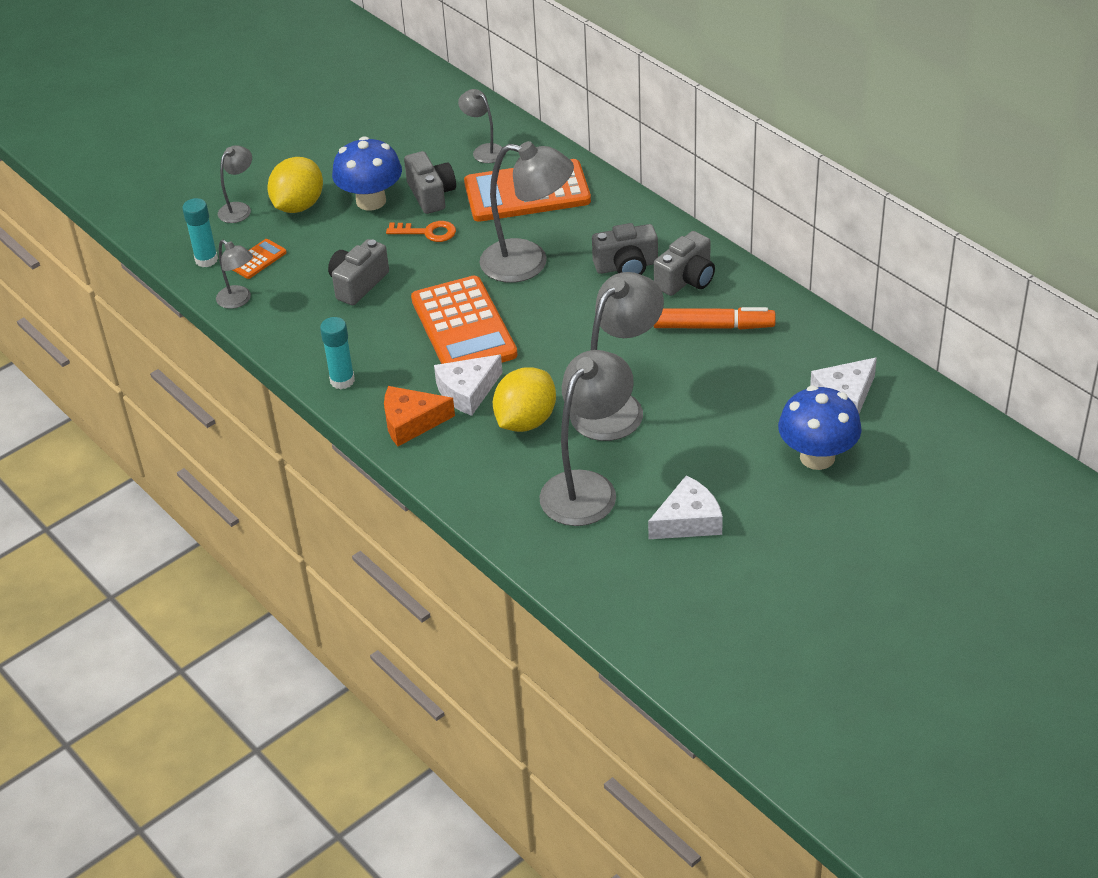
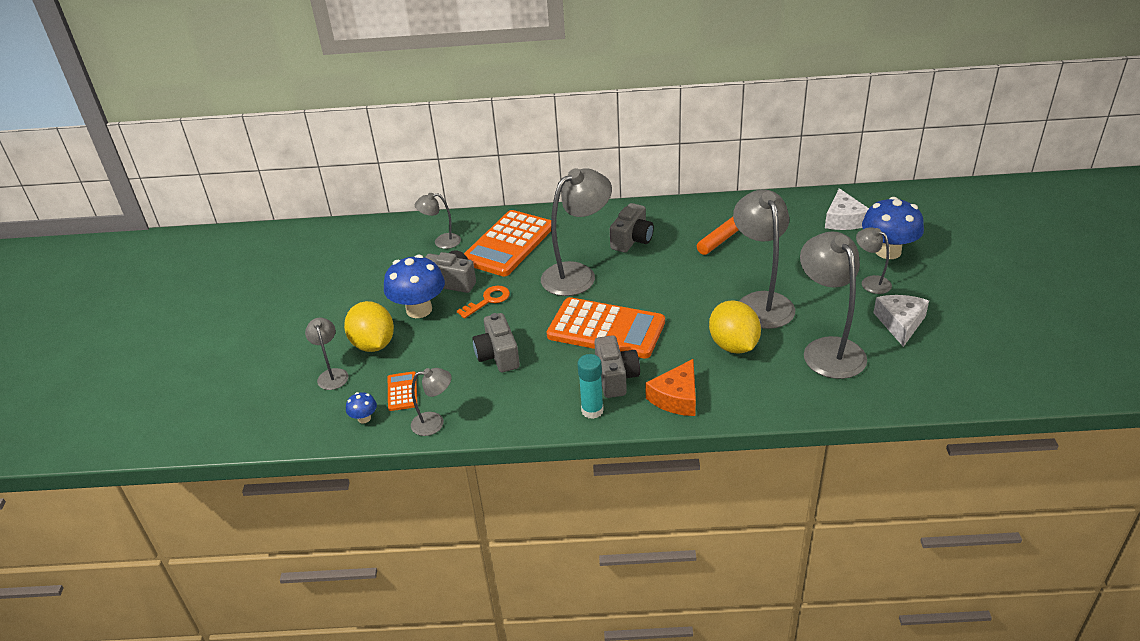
camera: 50 degrees left, 5 degrees down
(206, 260) = (364, 418): turquoise glue stick -> blue mushroom
(467, 391) = (674, 357): white cheese -> none
(686, 279) = (673, 225): grey camera -> grey camera (616, 377)
(741, 468) = (870, 282): none -> grey lamp

